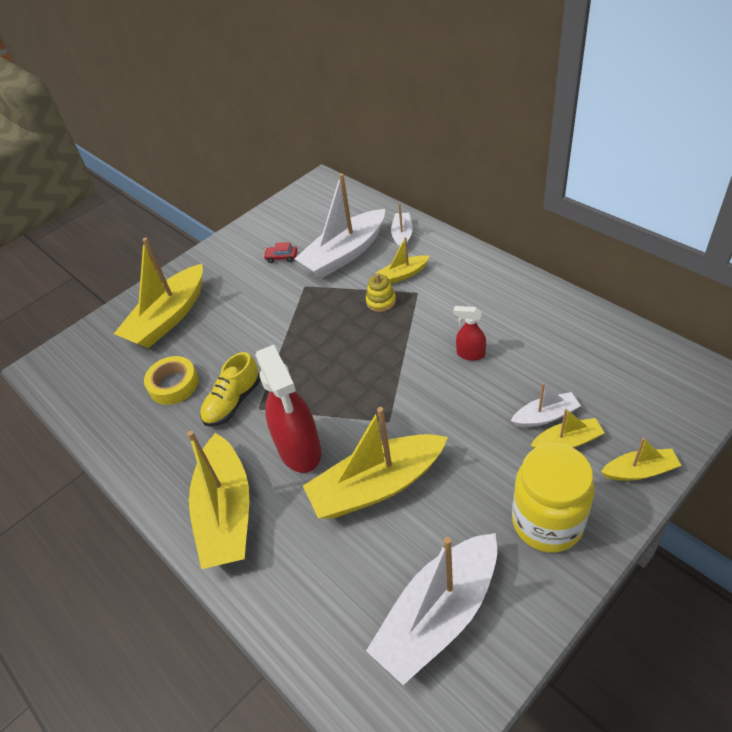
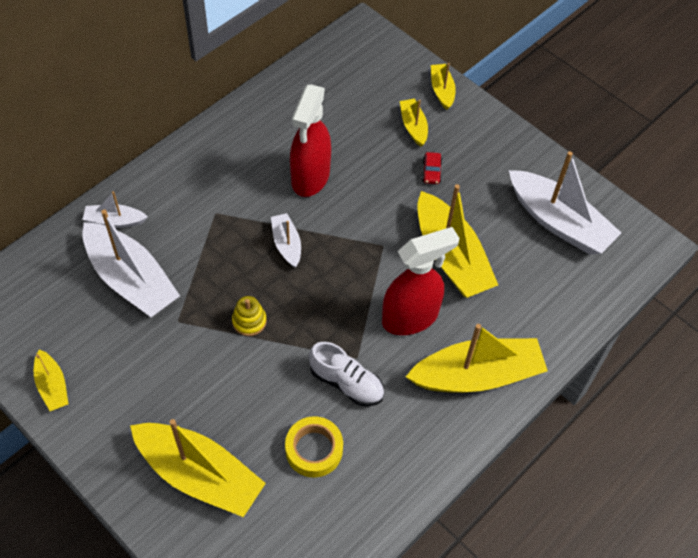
camera: 100 degrees left, 10 degrees up
(233, 402) = (346, 383): yellow shoe -> white shoe
(281, 257) = (117, 349): red car -> red car (431, 172)
(381, 301) = (222, 246): yellow stacking toy -> yellow stacking toy (249, 321)
(402, 275) = (184, 224): yellow boat -> yellow boat (52, 386)
(470, 354) = (310, 177): red spray bottle -> red spray bottle, size x2.05
(545, 416) = (387, 135): white boat -> white boat (286, 244)
(547, 522) = (484, 150): yellow jar -> none

